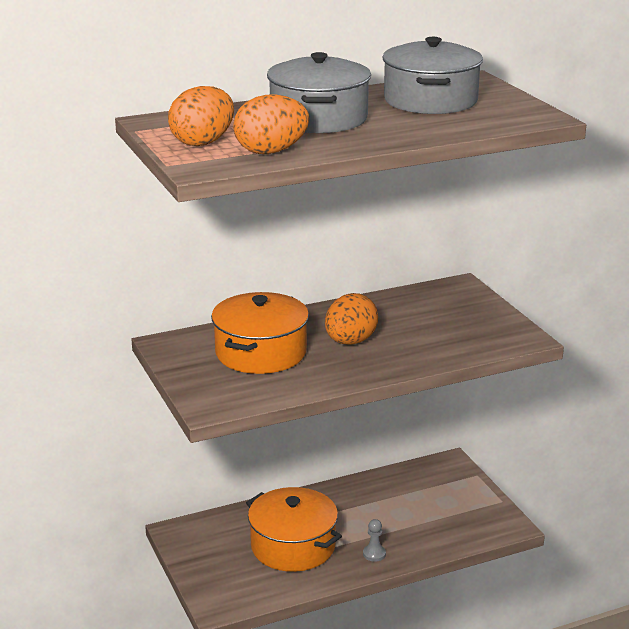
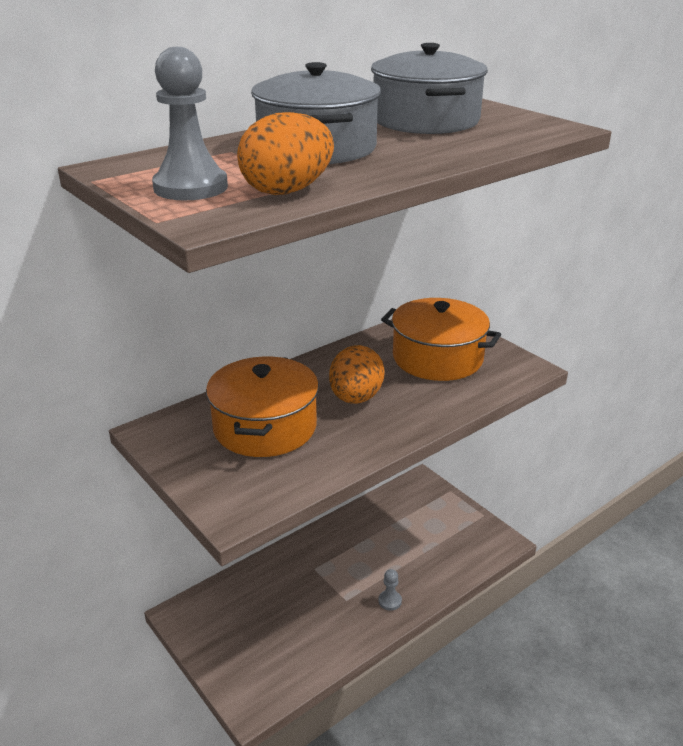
camera: 15 degrees left, 5 degrees up
(203, 142) = (190, 187): orange egg -> grey pawn
(293, 546) = (306, 608): orange pot -> orange pot (437, 358)

